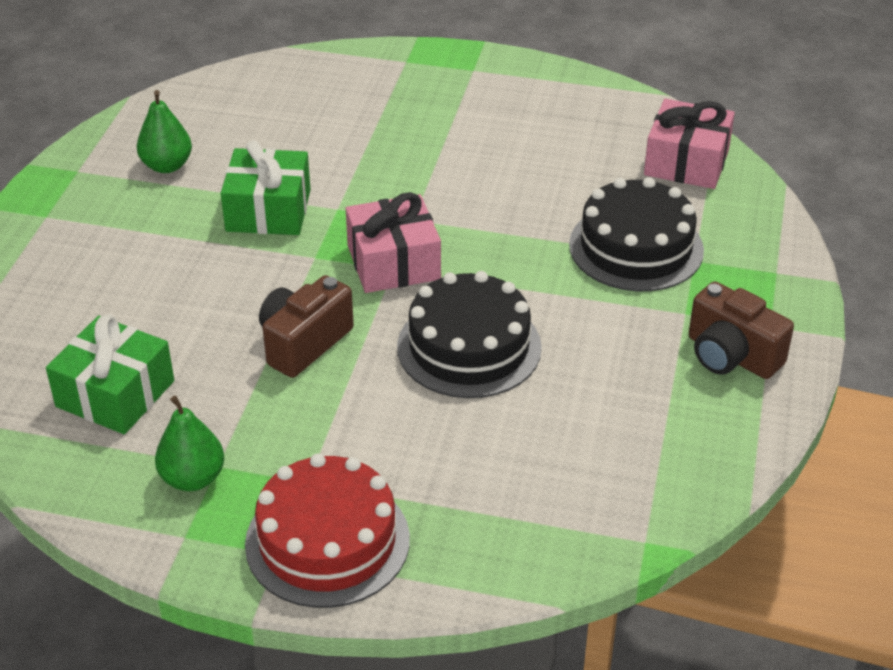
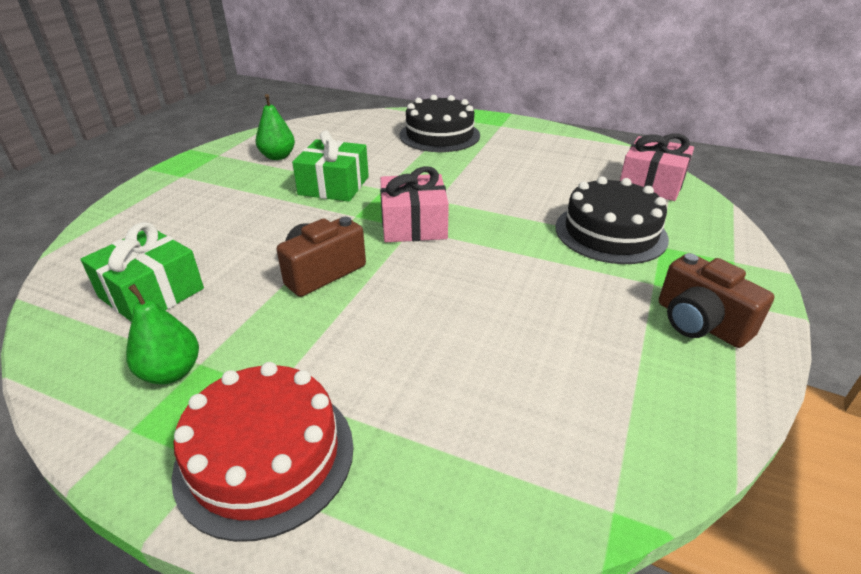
camera: 10 degrees right, 5 degrees down
(469, 347) = (458, 290): black cake -> black cake (439, 135)

